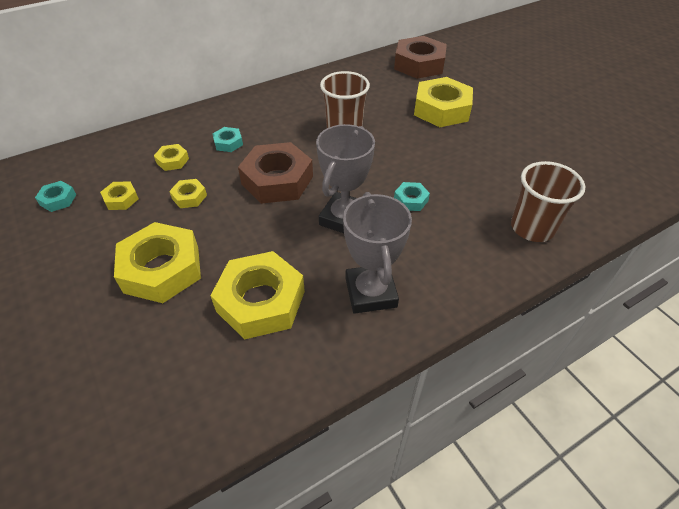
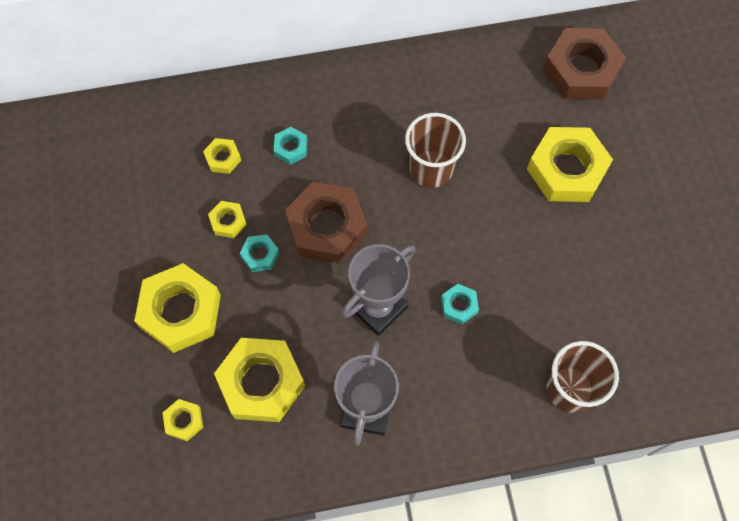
camera: 20 degrees right, 20 degrees up
(58, 199) = (96, 181): turquoise nut -> turquoise nut (260, 255)
(121, 199) = (159, 201): yellow nut -> yellow nut (184, 421)

